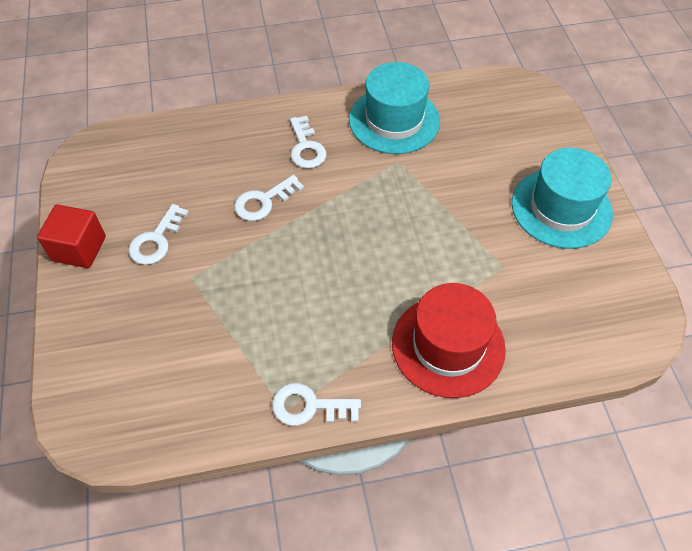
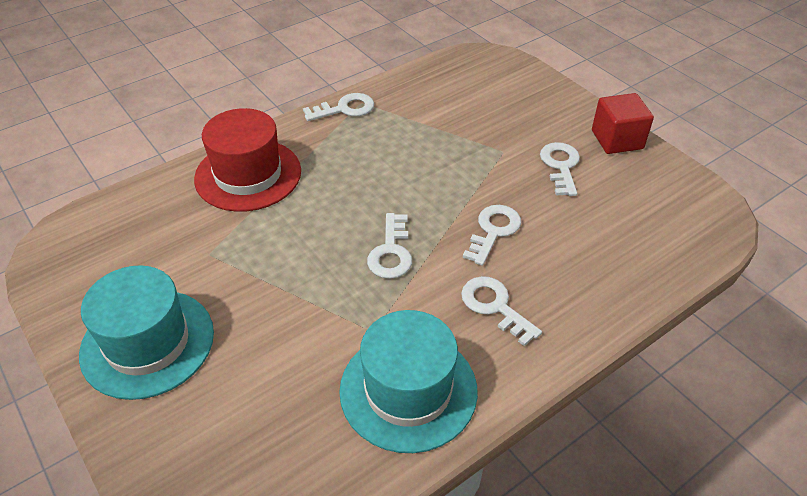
camera: 155 degrees right, 10 degrees down
(354, 213) = (391, 252): none -> white key

